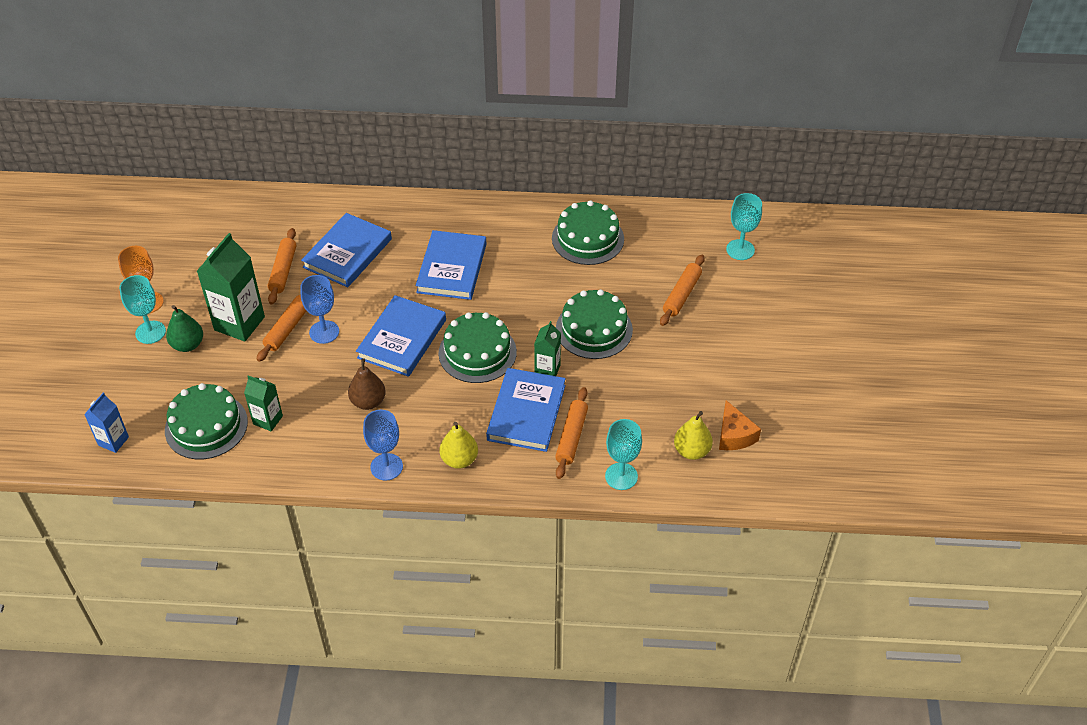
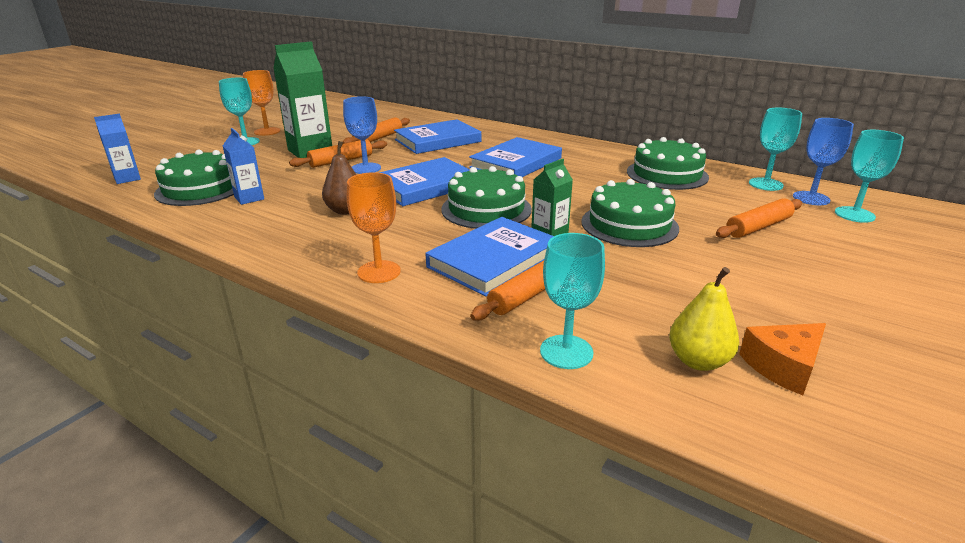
camera: 30 degrees right, 20 degrees down
(188, 345) = (259, 152): green pear -> none
(268, 420) = (249, 198): green carton -> blue carton
(386, 467) = (300, 254): blue goblet -> blue goblet (811, 198)
(459, 460) = (379, 272): yellow pear -> orange goblet
(668, 226) = (765, 184): none -> turquoise goblet
(734, 435) = (783, 366): orange cheese -> orange cheese turned 45 degrees clockwise

